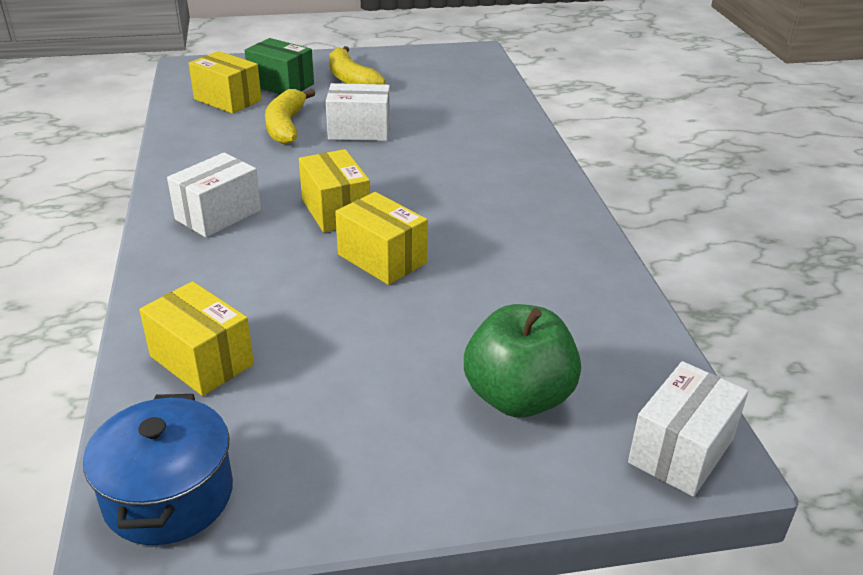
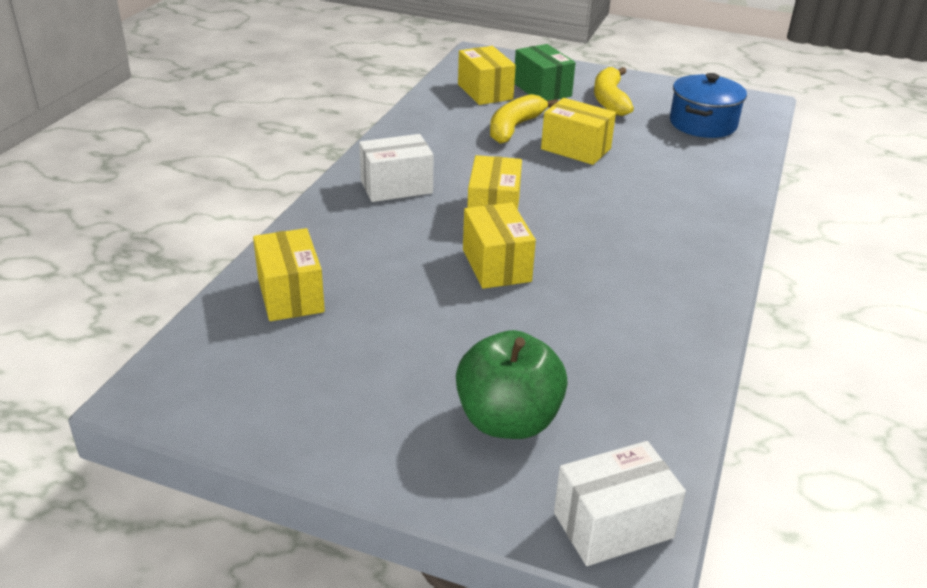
camera: 30 degrees right, 0 degrees up
(168, 495) = (190, 381): blue pot -> blue pot (703, 124)
(359, 131) = (576, 149): white box -> yellow box

